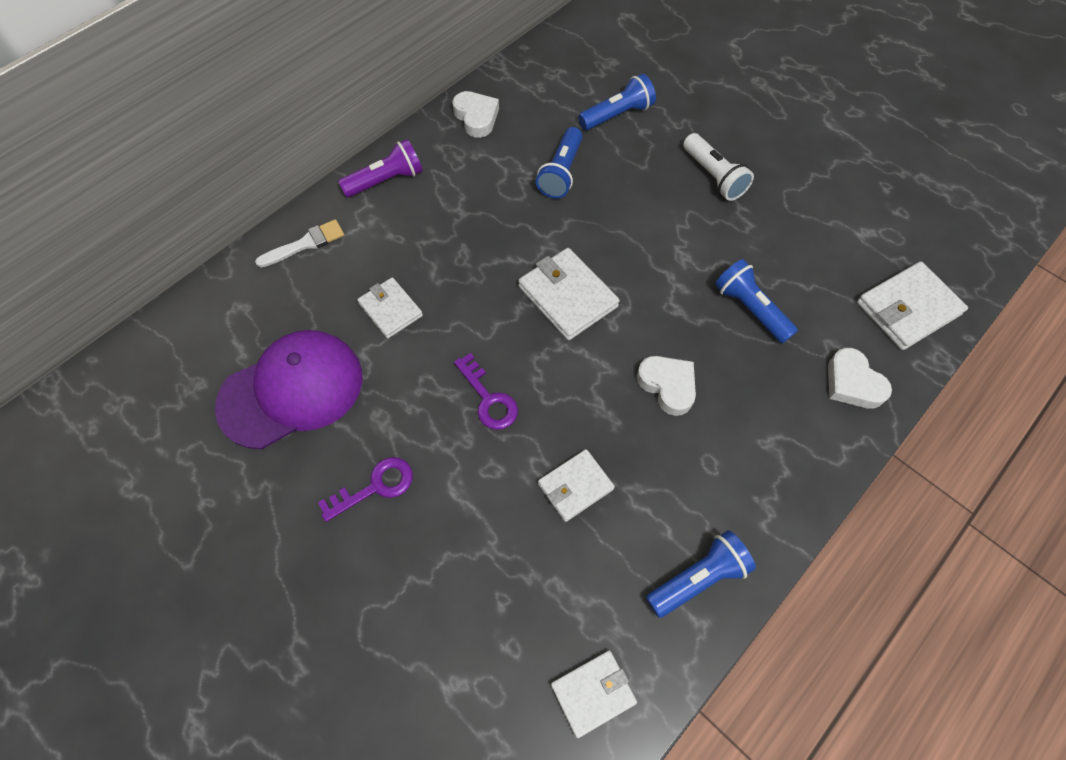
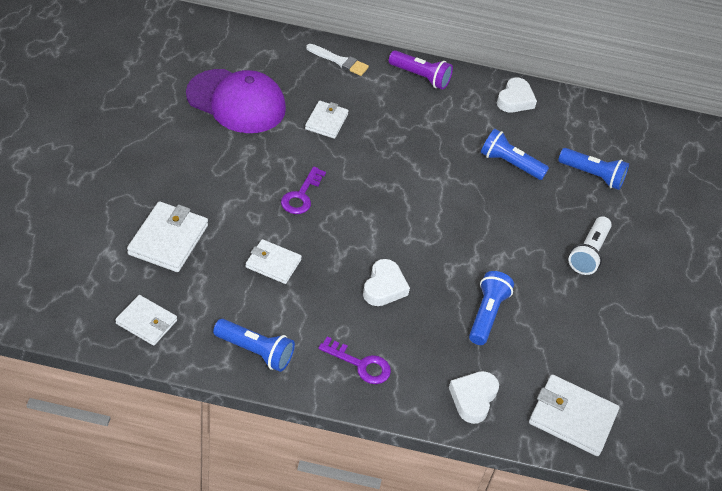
camera: 50 degrees right, 15 degrees down
(375, 486) = (204, 166): purple key -> purple key (361, 364)
(561, 173) = (509, 164): blue flashlight -> blue flashlight turned 45 degrees clockwise
(567, 296) = (410, 206): white wallet -> white wallet (168, 240)

